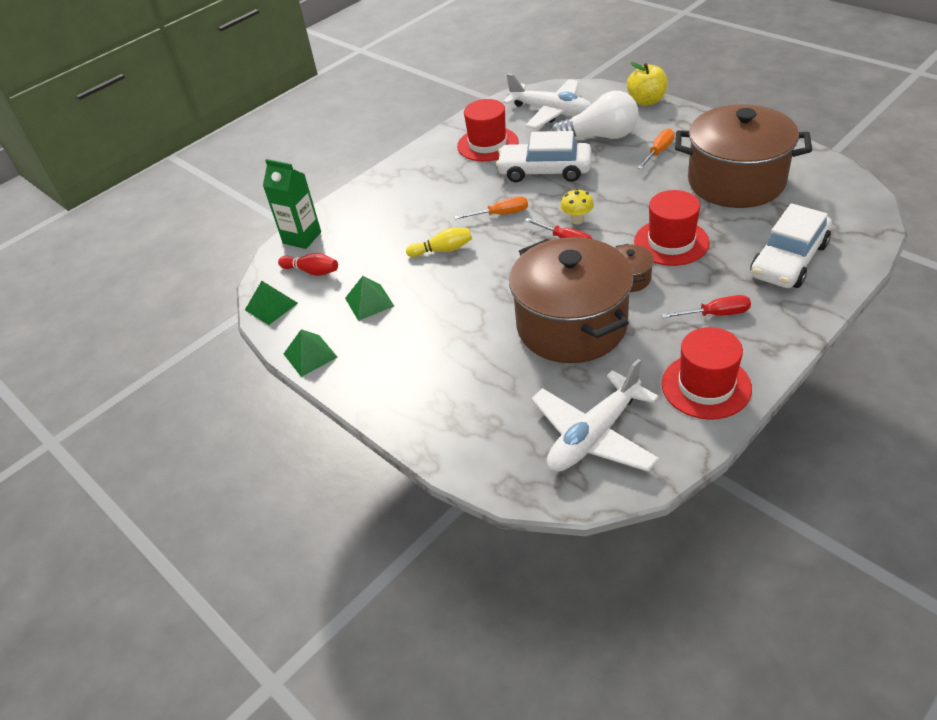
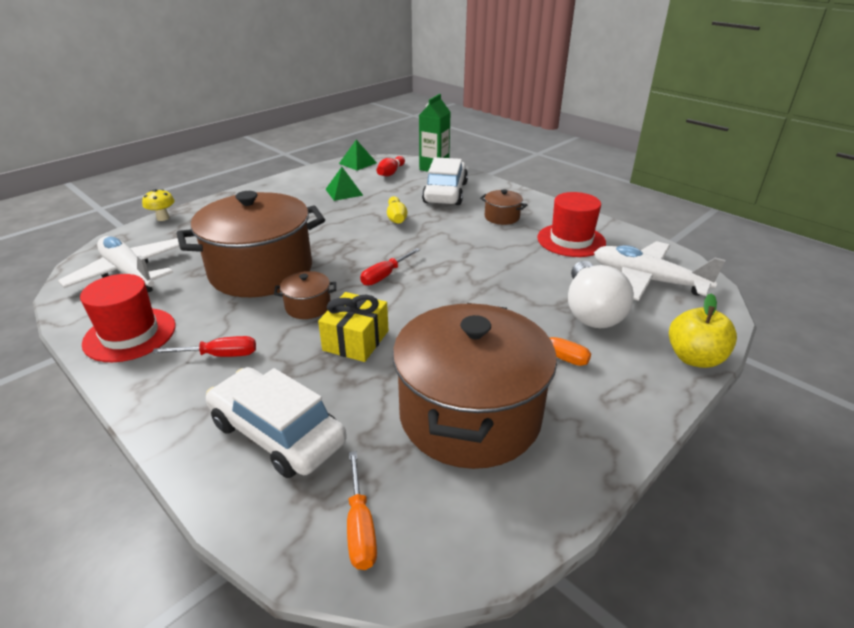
camera: 85 degrees right, 10 degrees down
(310, 355) = (299, 176): green pyramid -> none
(441, 182) = (502, 217): none -> brown pot
(501, 214) = (441, 244): orange screwdriver -> orange screwdriver (360, 527)
(545, 171) = (515, 270): white car -> white car (445, 193)
(551, 112) = (647, 280): white plane -> white plane turned 90 degrees clockwise
(577, 220) = (418, 284): yellow mushroom -> yellow mushroom (163, 218)
(671, 242) = (356, 340): red hat -> yellow gift
(716, 314) = (220, 355): red screwdriver -> red screwdriver turned 90 degrees counterclockwise

